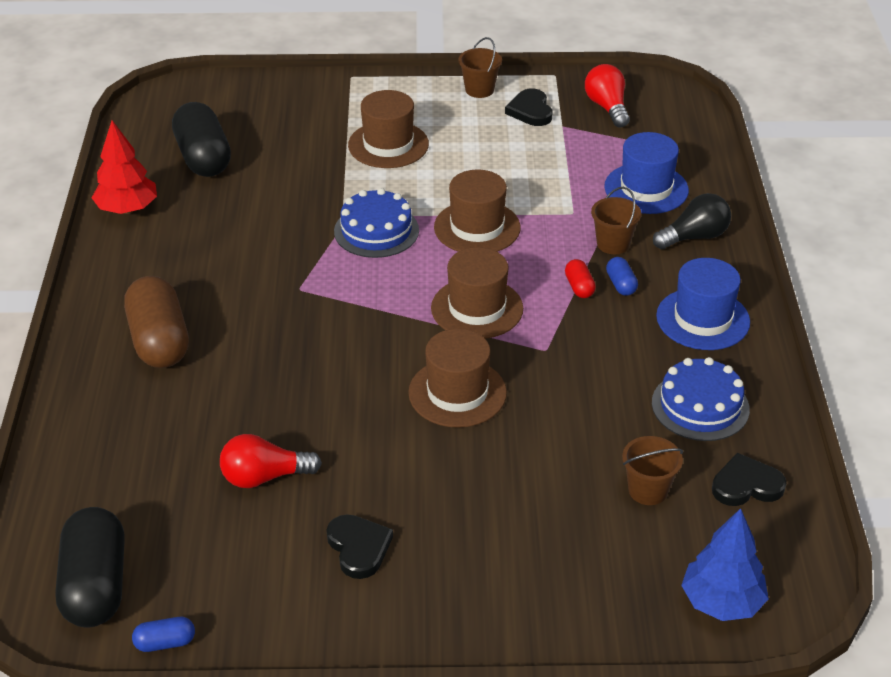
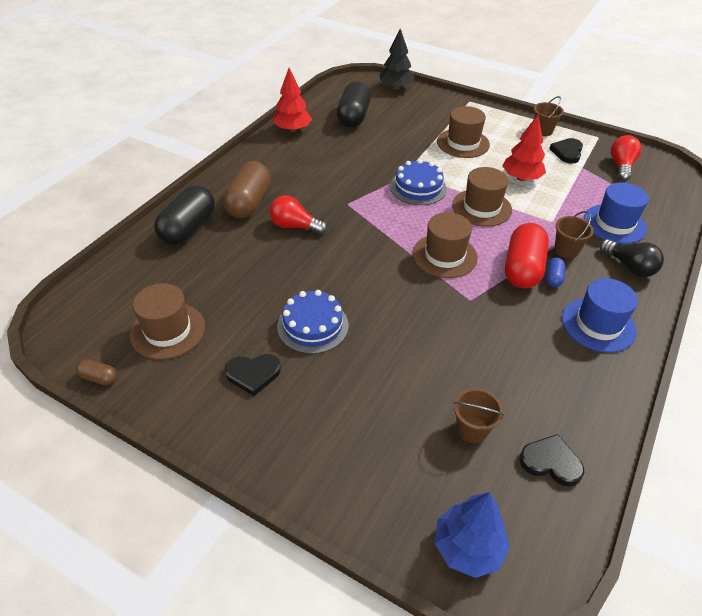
camera: 30 degrees right, 5 degrees up
(95, 586) = (96, 325): black capsule -> black capsule (188, 228)
(165, 643) = (99, 378): blue capsule -> brown capsule
(228, 89) = (396, 87): none -> black tree
(264, 477) = (237, 304): red light bulb -> red light bulb (294, 226)
(359, 548) = (253, 374): black heart -> black heart turned 75 degrees clockwise
(457, 393) = (391, 303): brown hat -> brown hat (167, 330)
(498, 168) = (521, 178): none -> red tree
(579, 287) = (522, 268): red capsule -> red capsule, size x2.24
(694, 237) = (629, 267): black light bulb -> black light bulb turned 45 degrees clockwise
(700, 406) = (554, 385): blue cake -> blue cake (313, 326)

